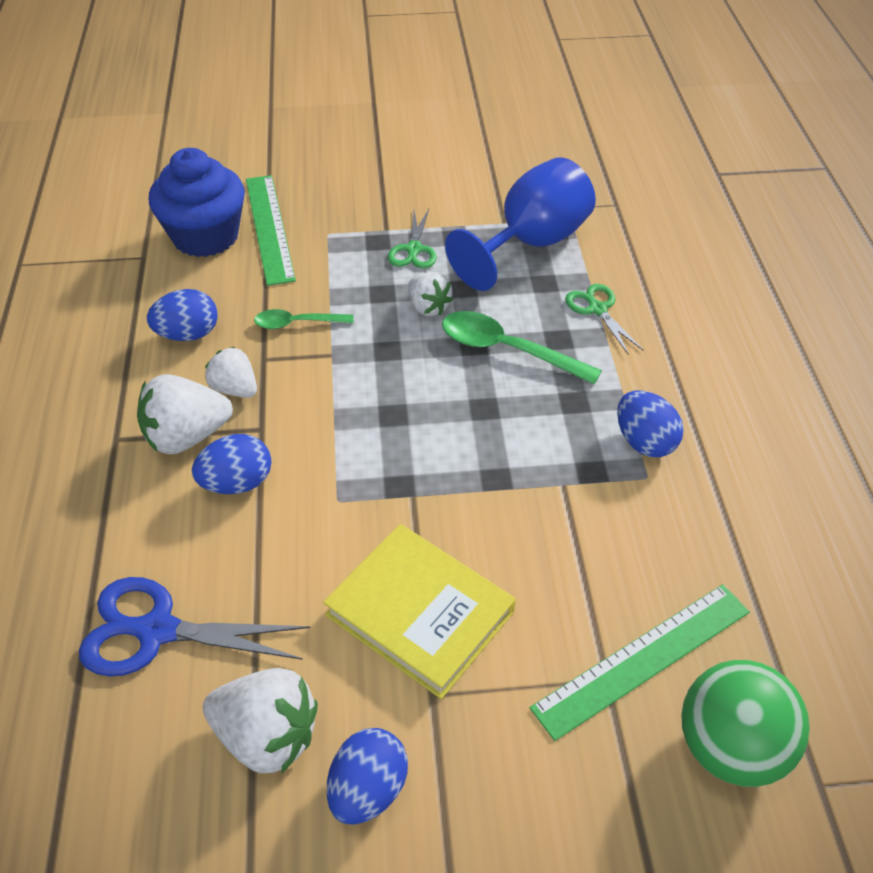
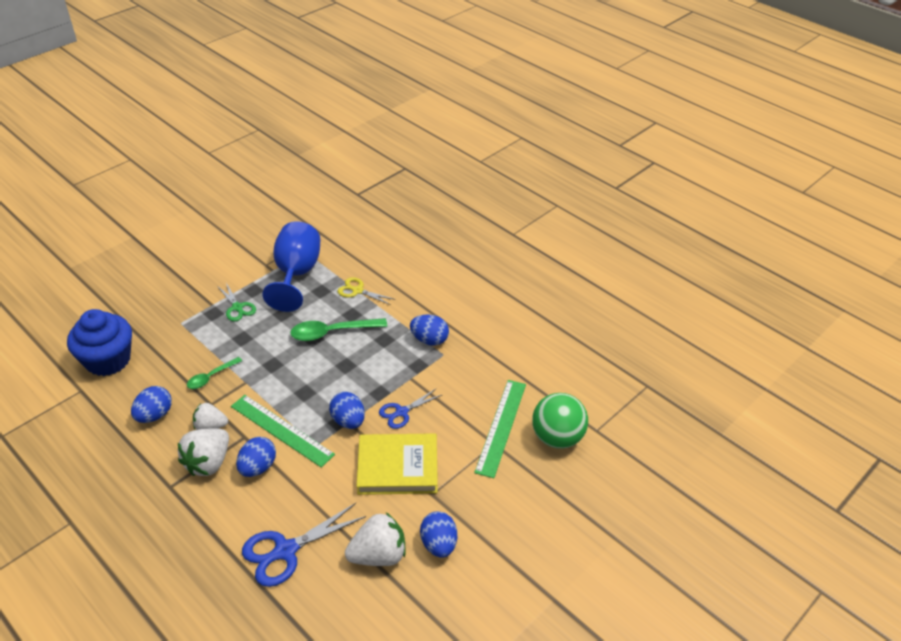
camera: 40 degrees left, 5 degrees down
(269, 228) = (142, 336): green ruler -> green ruler (281, 430)
(414, 494) = (348, 421): none -> blue egg
(428, 307) = (273, 333): white strawberry -> none
(501, 529) = (401, 412): none -> blue scissors
(597, 309) = (357, 290): green scissors -> yellow scissors

